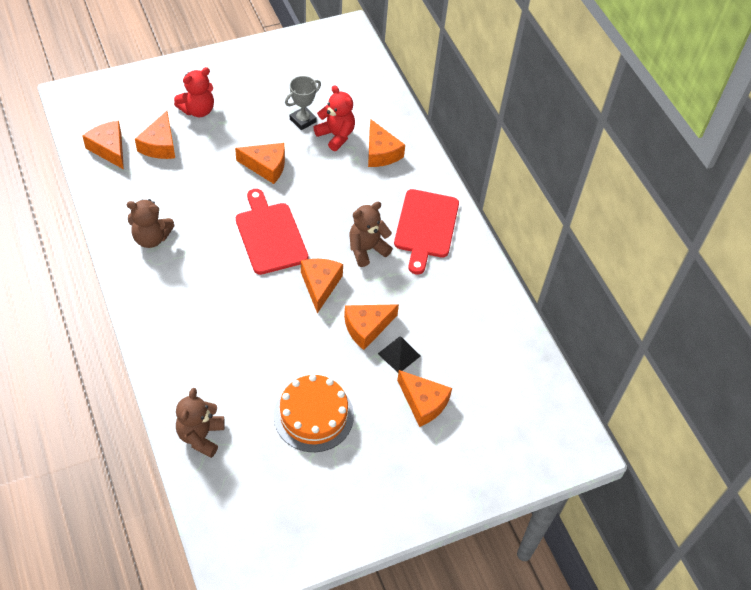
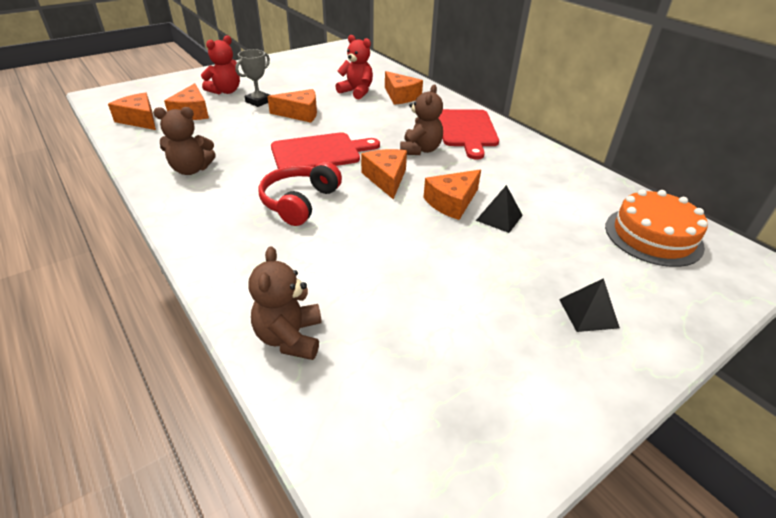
camera: 10 degrees left, 15 degrees down
(237, 300) = (299, 202): none -> red headphones
(270, 235) = (319, 153): red cutting board -> red cutting board turned 105 degrees clockwise
(303, 120) = (324, 87): grey trophy -> grey trophy (258, 101)
(313, 415) = (432, 287): orange cake -> orange cake (653, 236)
(367, 249) = (420, 150): brown teddy bear -> brown teddy bear turned 150 degrees clockwise
(417, 463) = (588, 313): none -> black pyramid
(423, 402) = (553, 253): orange cheese -> none

